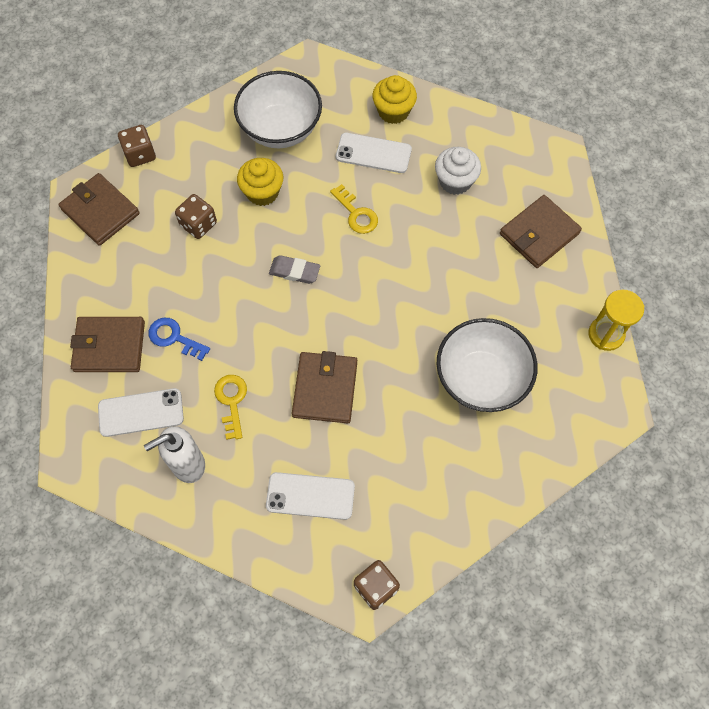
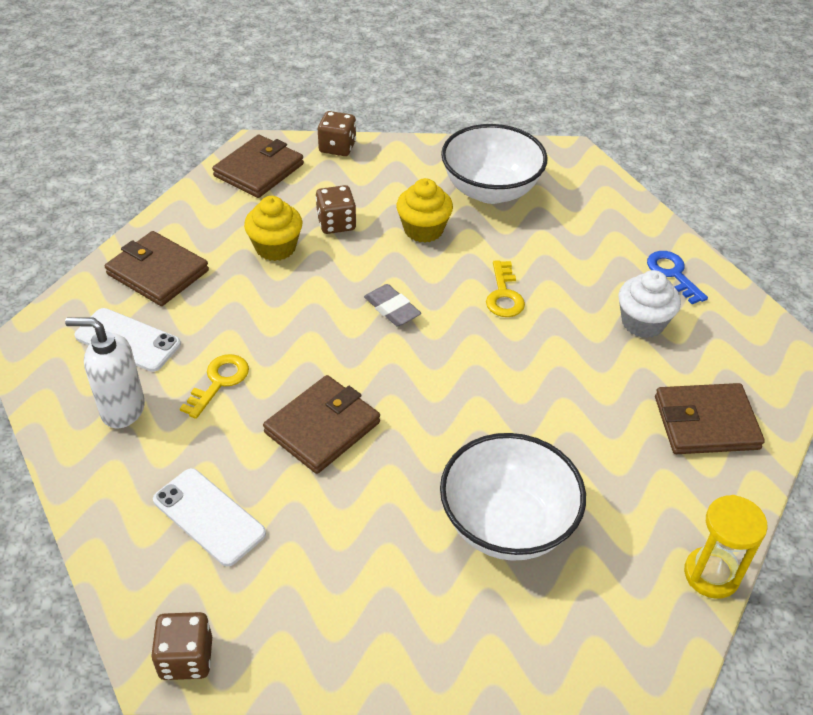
camera: 35 degrees right, 20 degrees down
(100, 211) = (259, 170): brown wallet -> brown wallet turned 45 degrees clockwise
(174, 338) = (221, 298): blue key -> blue key (672, 274)
(373, 153) = (570, 255): white phone -> none
(393, 111) = (625, 231): yellow cupcake -> yellow cupcake (275, 247)

